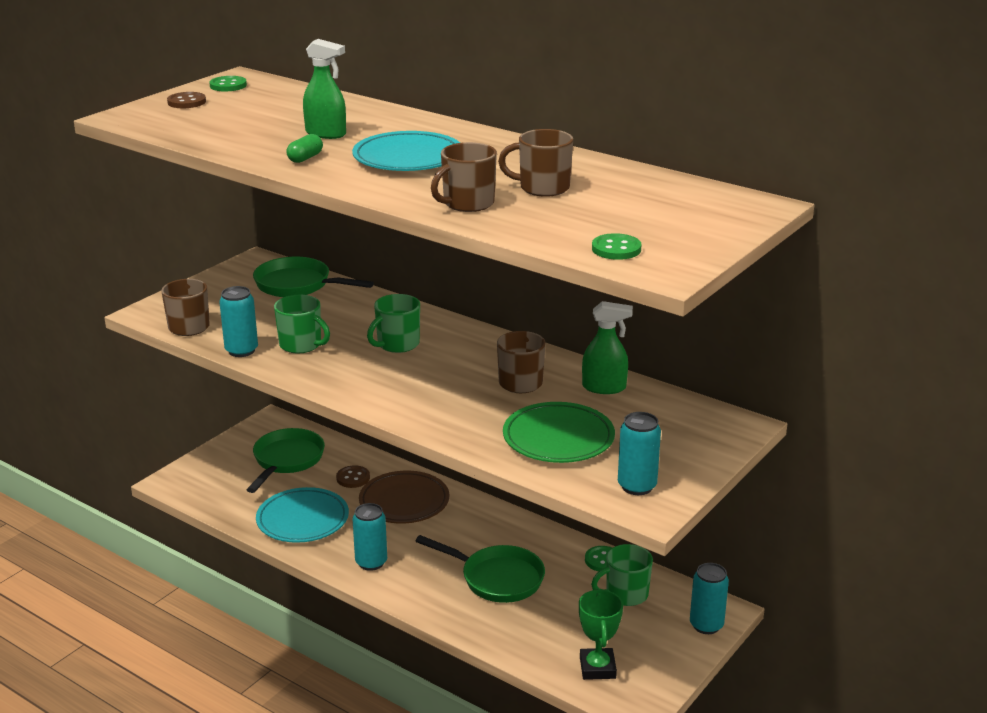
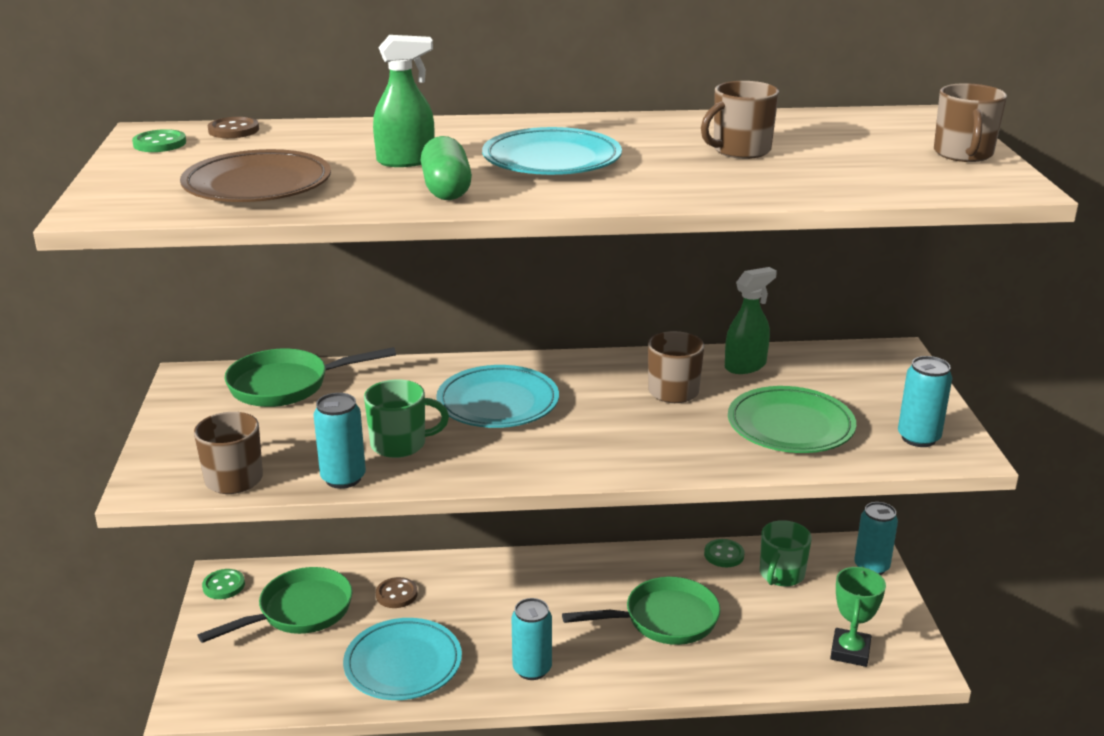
camera: 40 degrees left, 0 degrees up
(186, 102) = (149, 172): brown button -> brown button (233, 130)
(286, 460) = (299, 611): green pan -> green pan turned 75 degrees clockwise
(305, 158) = (446, 189): green capsule -> green capsule, size x1.60
(397, 344) = (498, 403): green mug -> turquoise plate
(404, 502) = (480, 592): brown plate -> brown plate (257, 185)
(467, 204) = (714, 183): brown mug -> brown mug (963, 154)
(597, 668) = (850, 651): green trophy -> green trophy turned 60 degrees clockwise
(616, 249) = (930, 180): green button -> green button (223, 586)

